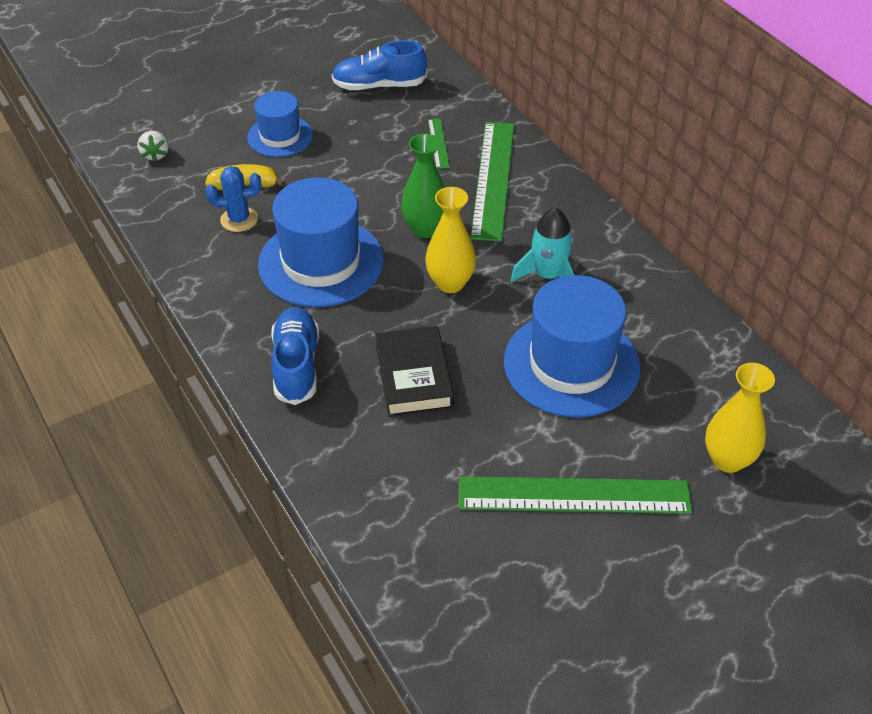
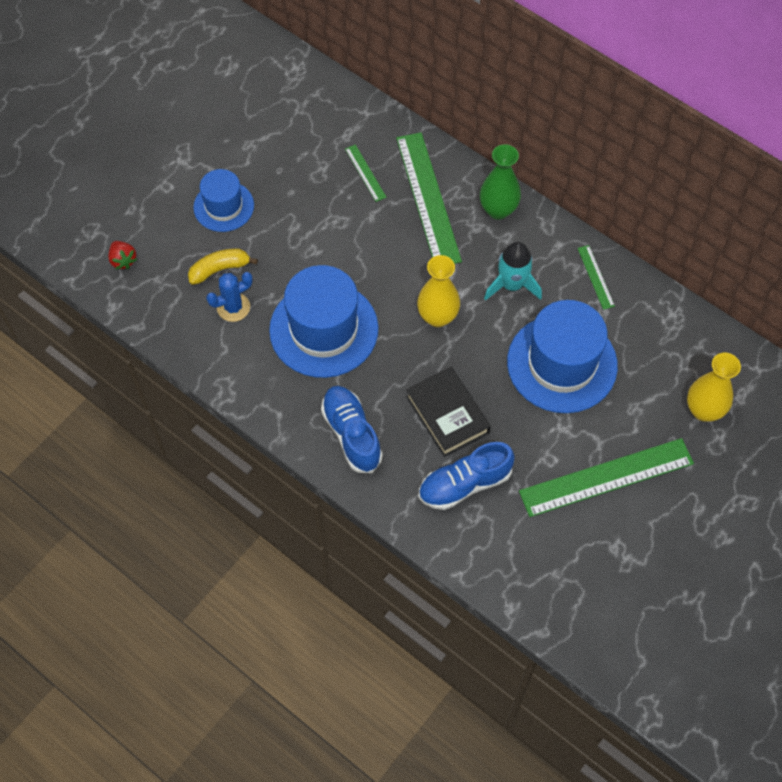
camera: 20 degrees left, 15 degrees up
(155, 155) = (123, 260): white strawberry -> red strawberry
(379, 85) = (284, 122): blue shoe -> blue shoe (464, 484)
(425, 229) = (394, 268): green vase -> green vase (498, 210)
(648, 293) = (595, 277): none -> green ruler

